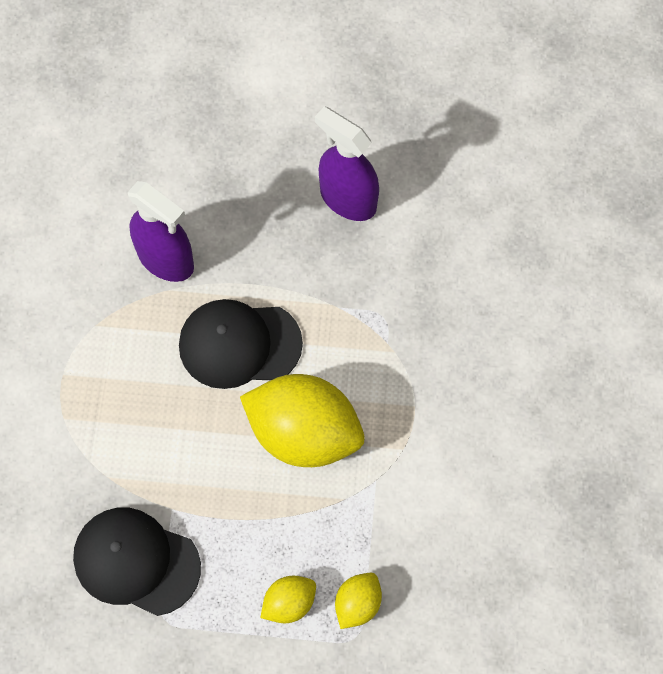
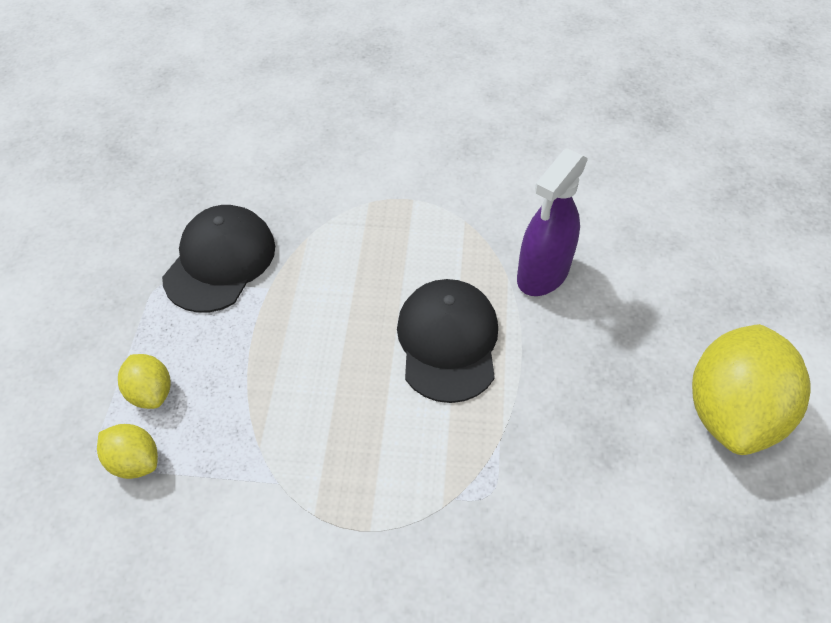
camera: 90 degrees right, 15 degrees down
(304, 433) = (342, 406): yellow lemon -> yellow lemon (732, 412)
(347, 199) = (647, 453): purple spray bottle -> none

